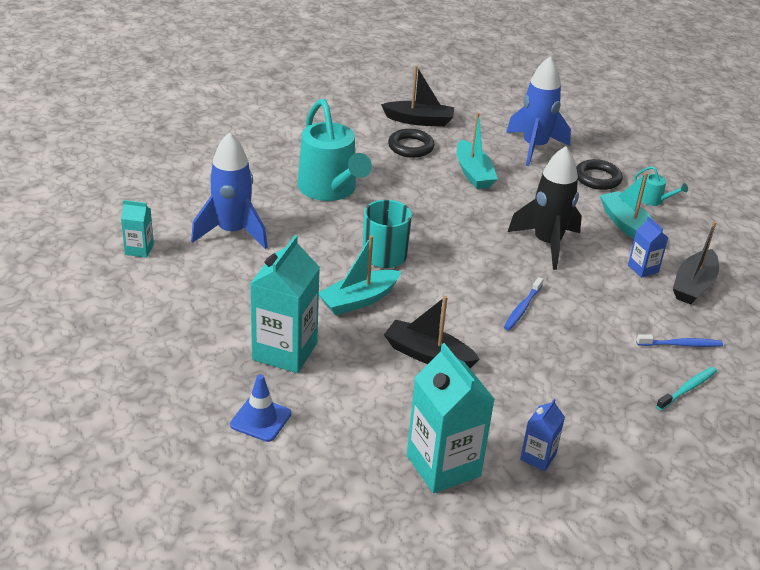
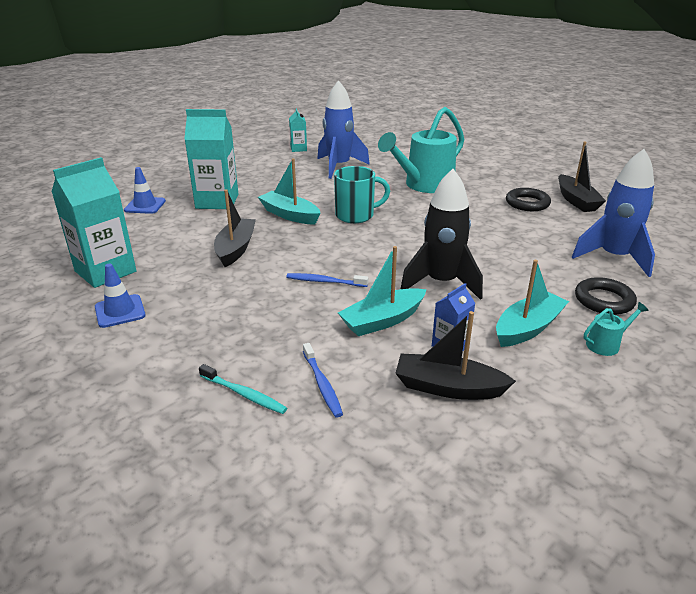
camera: 75 degrees right, 5 degrees down
(473, 173) = (521, 234): turquoise boat -> turquoise boat (383, 320)
(538, 457) = (120, 311): blue carton -> blue traffic cone
(654, 200) = (607, 344): turquoise watering can -> turquoise watering can turned 135 degrees counterclockwise

